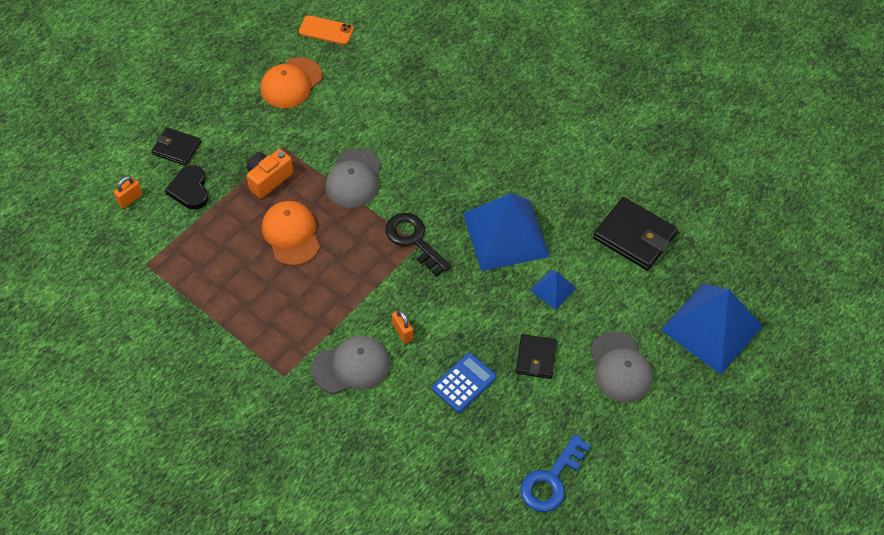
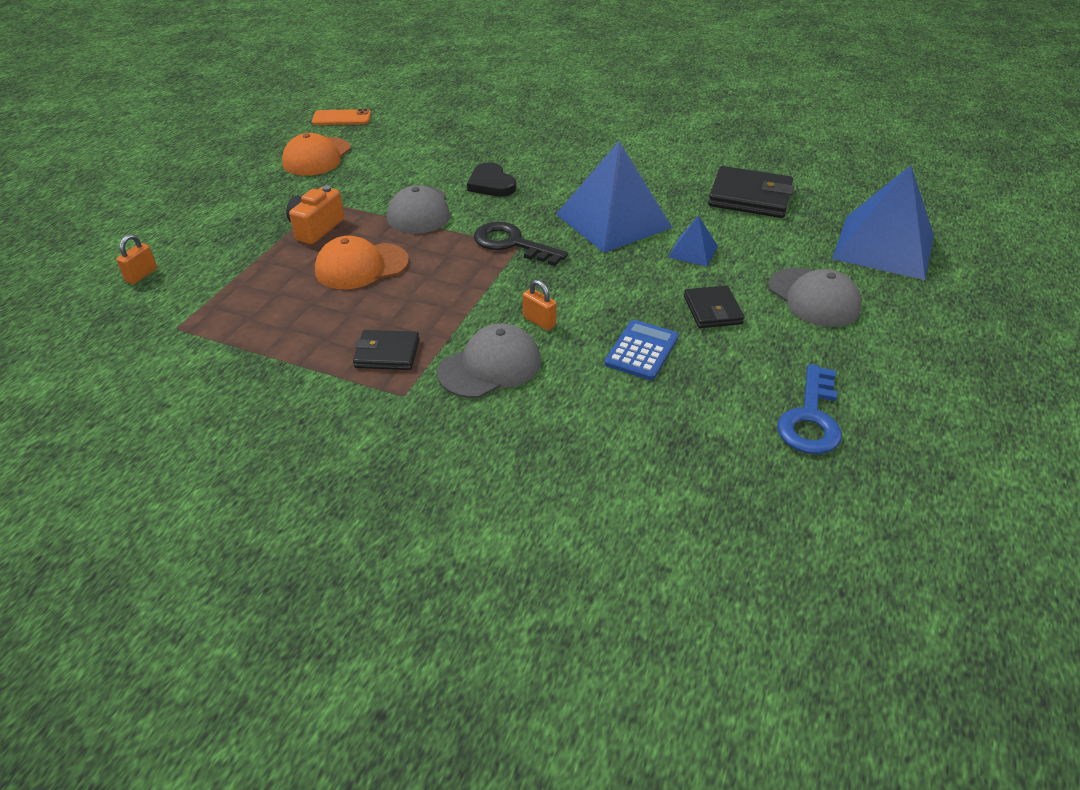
camera: 15 degrees left, 15 degrees down
(176, 148) = (194, 224): black wallet -> black wallet (387, 353)
(190, 190) = (219, 254): black heart -> black heart (491, 184)
(291, 234) = (361, 266): orange cap -> orange cap turned 75 degrees counterclockwise

